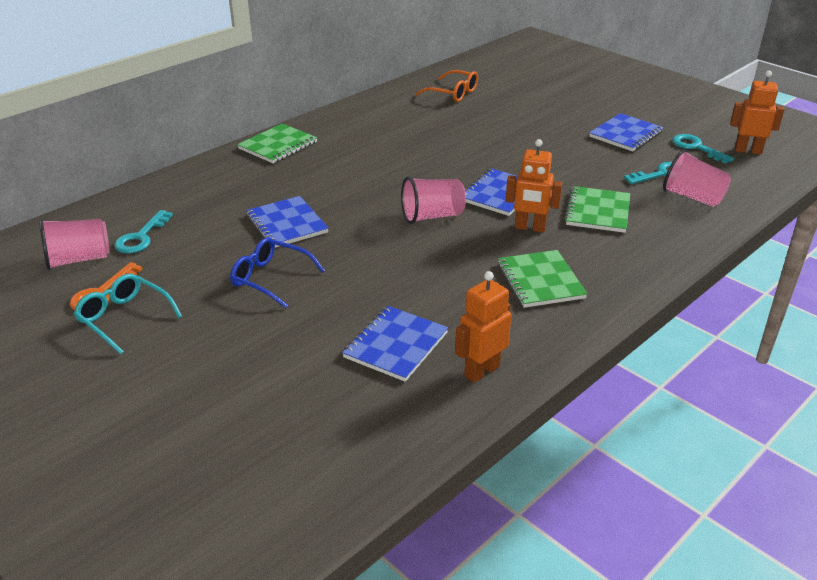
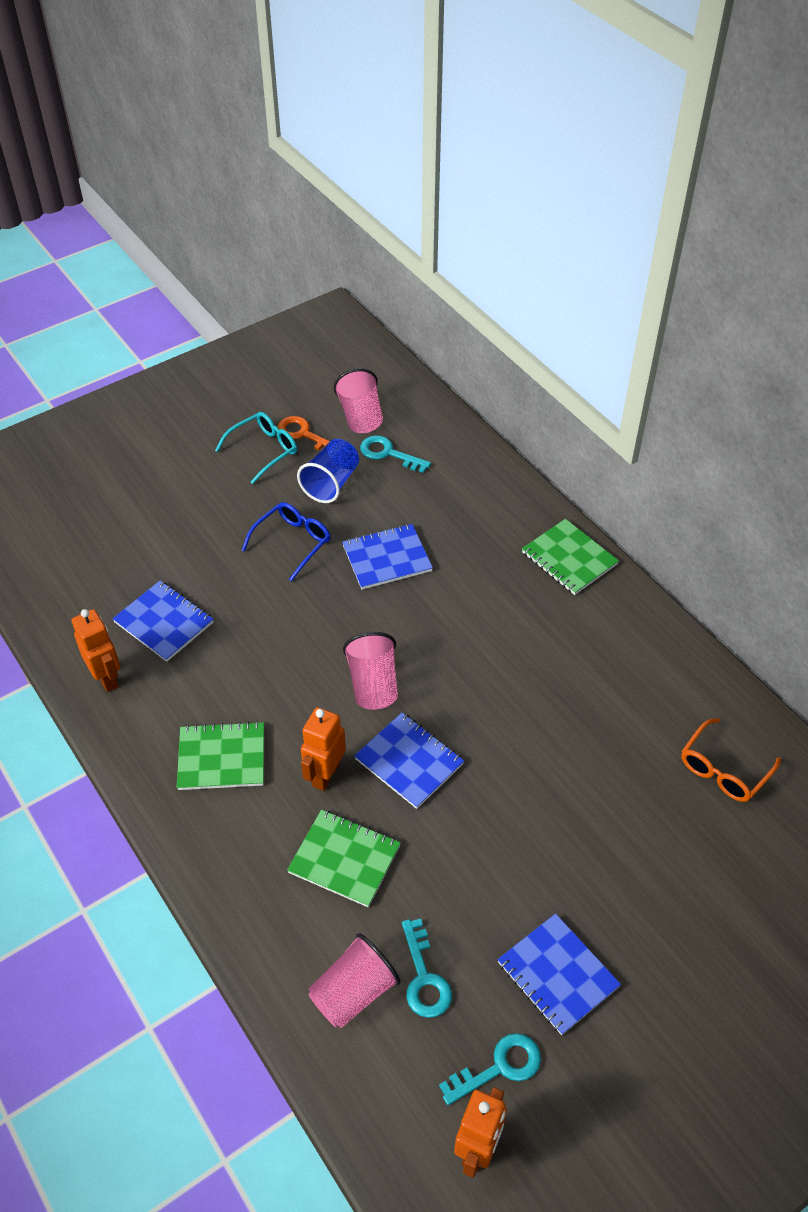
camera: 100 degrees right, 15 degrees up
(183, 266) = (331, 483): none -> blue cup

